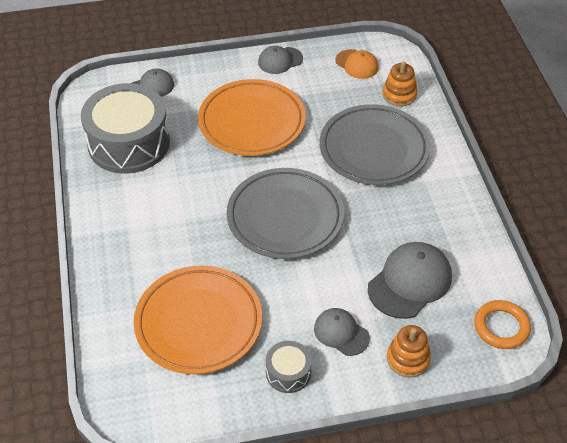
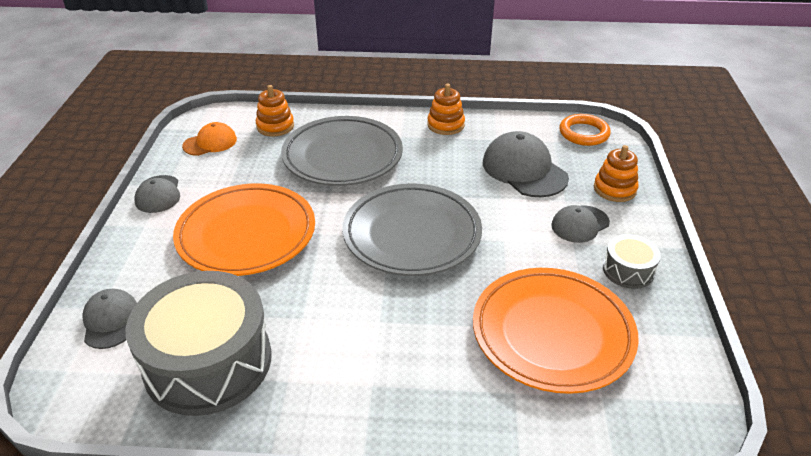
camera: 75 degrees left, 10 degrees down
(460, 210) = (445, 125): none -> orange stacking toy

